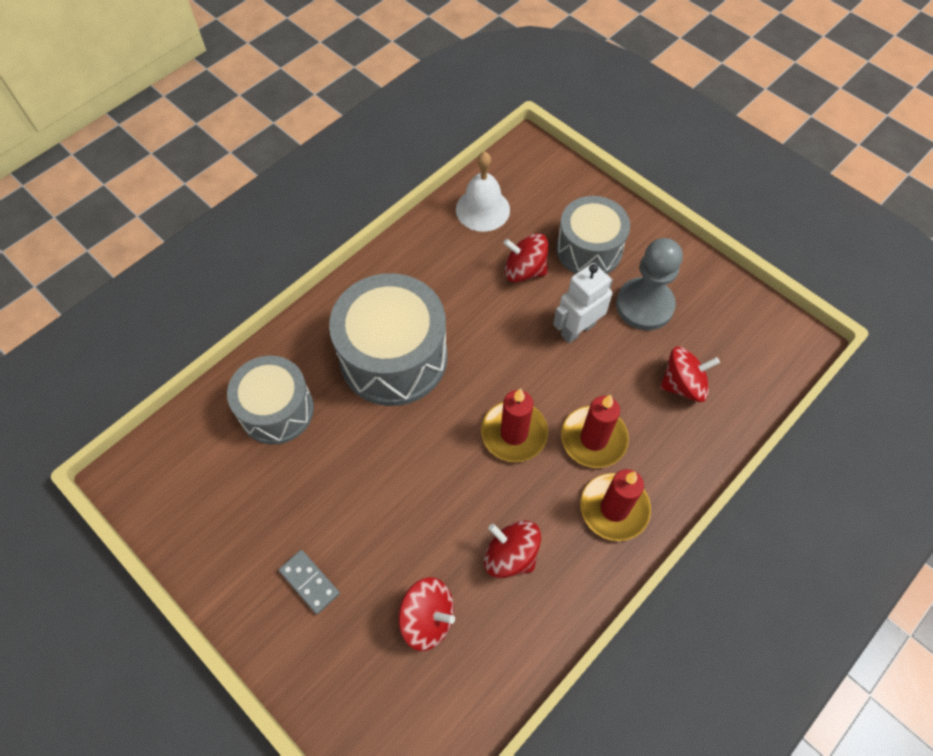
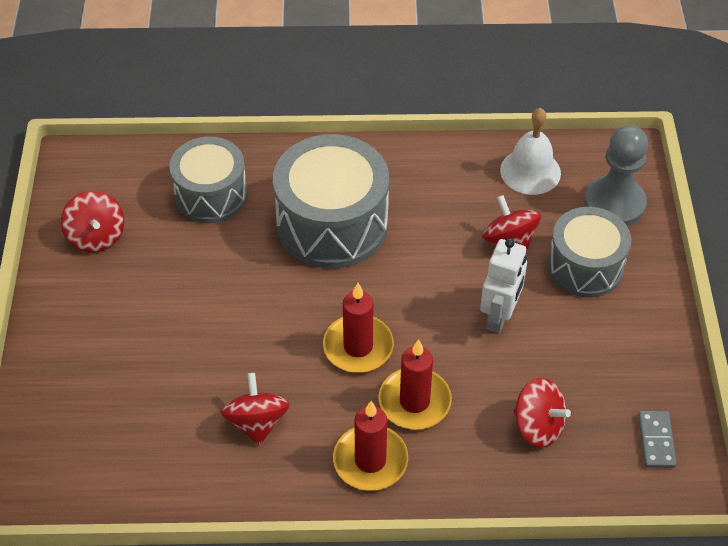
camera: 45 degrees right, 10 degrees down
(309, 582) = (108, 320): grey domino -> grey domino (656, 441)
(428, 618) = (154, 409): red spinning top -> red spinning top (96, 236)
(577, 329) = (499, 316): white robot -> white robot turned 105 degrees clockwise
(644, 305) = (580, 344): grey pawn -> grey pawn (614, 203)

